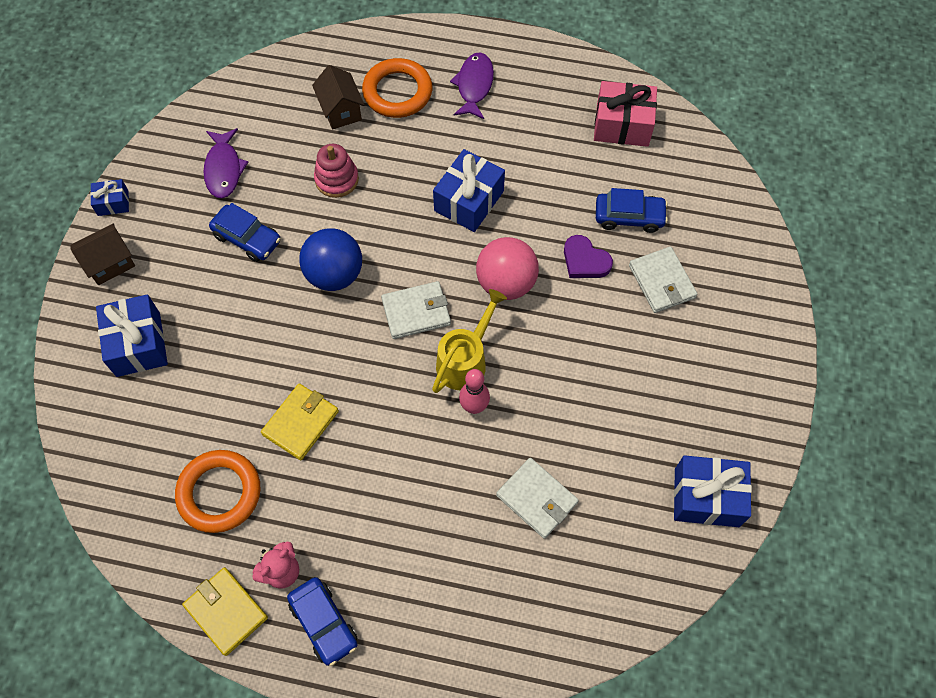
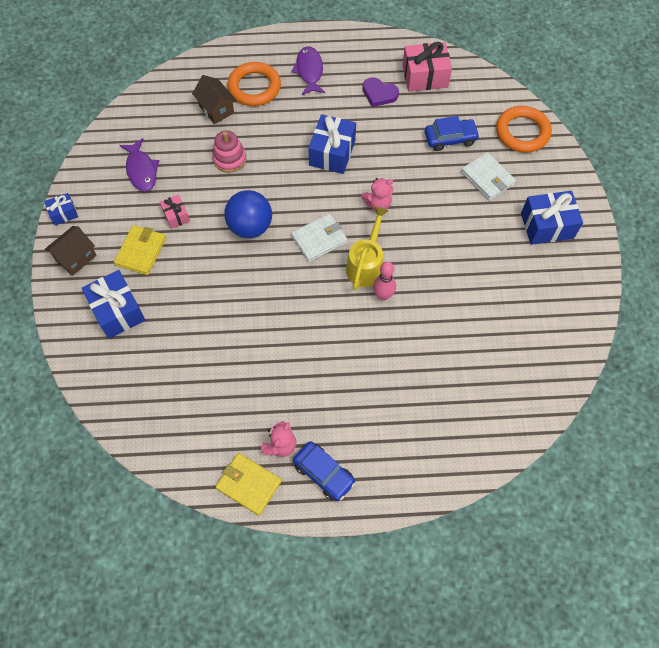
camera: 15 degrees left, 0 degrees up
(219, 493) = (216, 402): orange ring -> orange ring (522, 132)
(247, 238) = (176, 216): blue car -> pink gift
(300, 423) = (260, 337): yellow wallet -> yellow wallet (141, 251)
(506, 283) = (378, 204): pink ball -> pink teddy bear
(536, 499) = (448, 348): white wallet -> none
(585, 261) = (429, 176): purple heart -> purple heart (379, 94)
(706, 497) = (565, 317): blue gift -> blue gift (547, 225)

